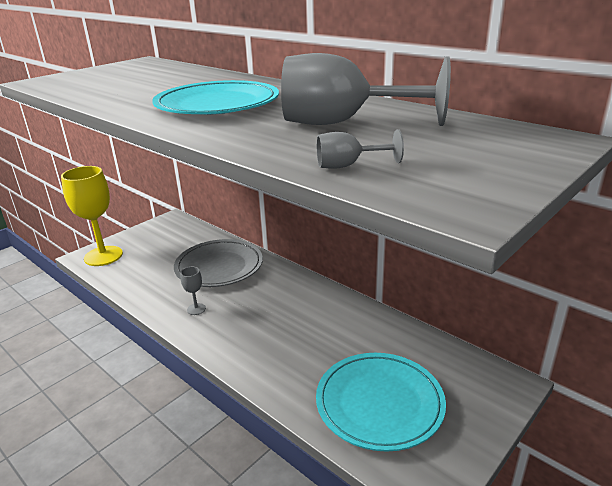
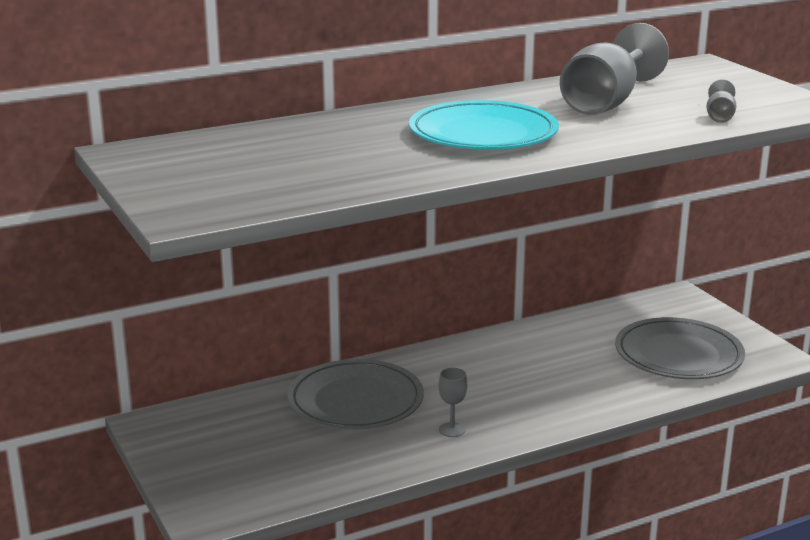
camera: 70 degrees left, 5 degrees down
(103, 256) = (223, 498): yellow goblet -> none
(379, 403) = (678, 355): turquoise plate -> grey plate

